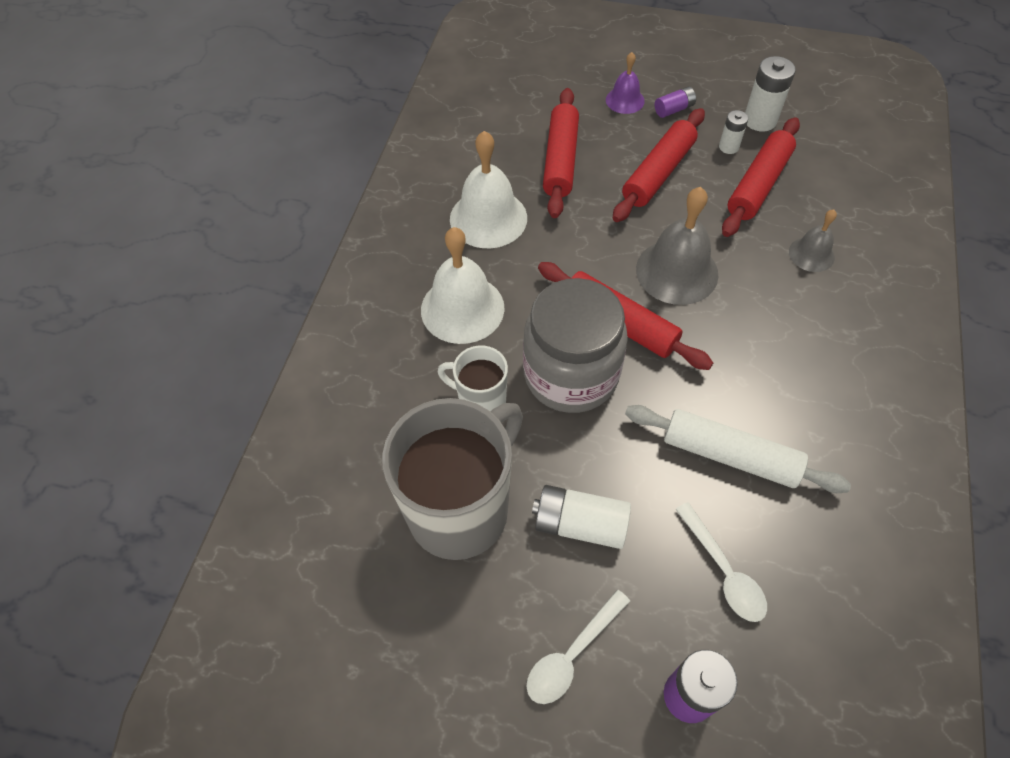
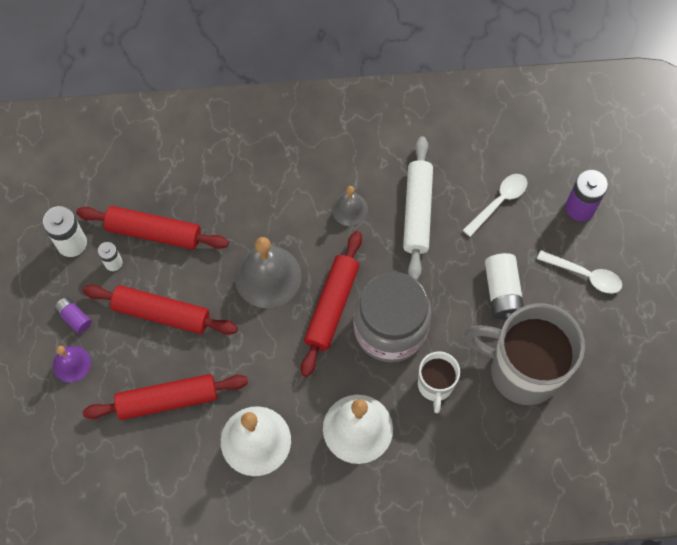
camera: 110 degrees left, 10 degrees up
(811, 254) = (220, 184): grey bell -> grey bell (349, 209)

